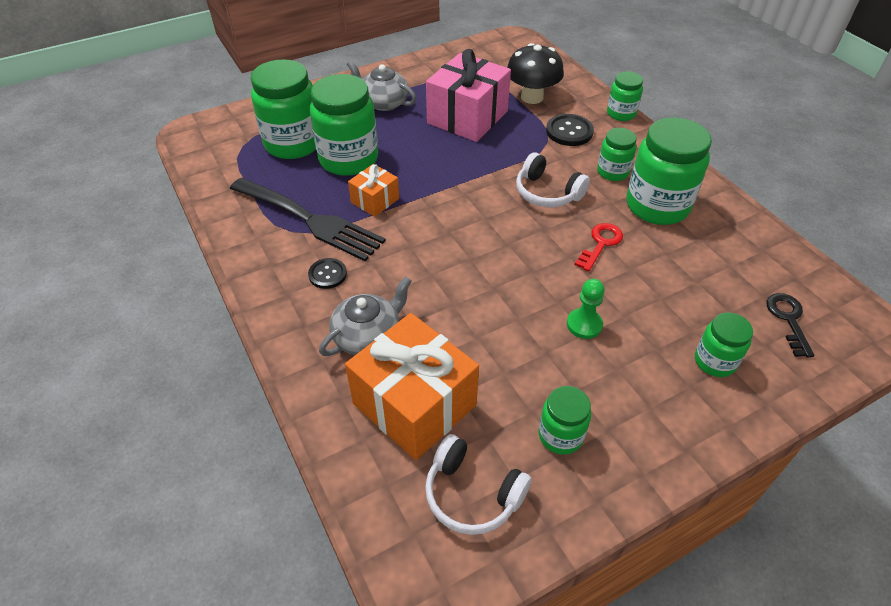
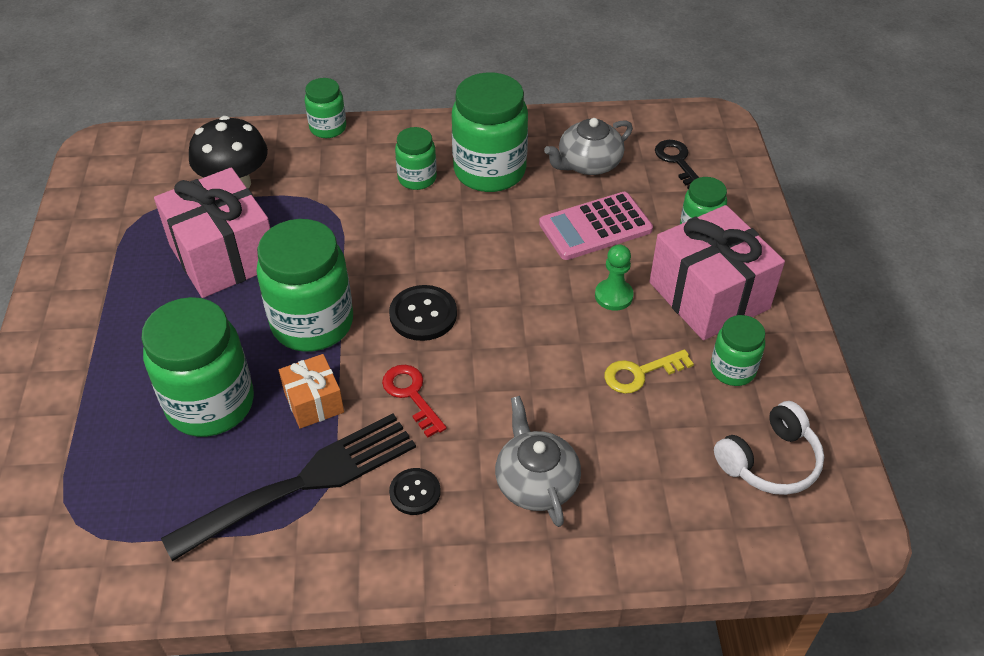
camera: 65 degrees left, 0 degrees up
(293, 143) = (124, 457): green jar -> green jar (312, 323)
(383, 102) = (117, 326): grey teapot -> grey teapot (588, 164)
(414, 404) = (648, 471): orange gift -> none
(512, 368) = (640, 373): none -> yellow key
(547, 193) = (412, 242): white headphones -> none
(569, 131) = (325, 181): black button -> black button (423, 314)
(601, 244) = (515, 236): red key -> red key (411, 395)
(637, 392) = (709, 295): none -> pink gift
(652, 288) = (595, 227): none -> pink calculator
(788, 319) = (677, 162): black key -> black key turned 45 degrees clockwise

